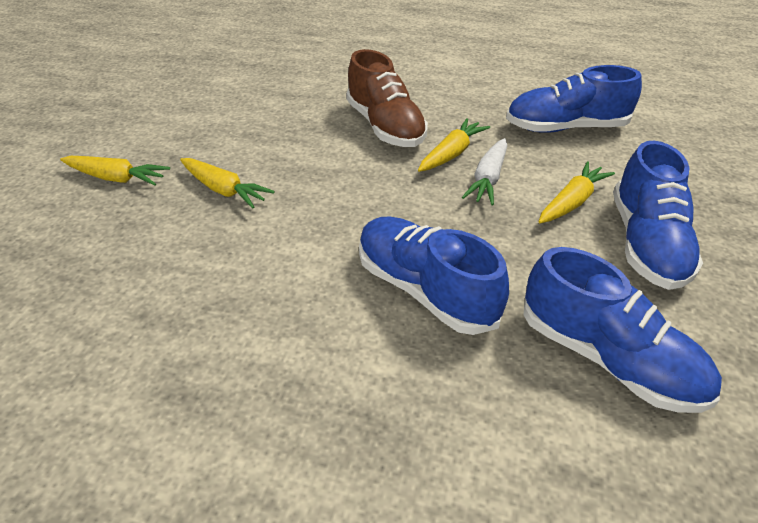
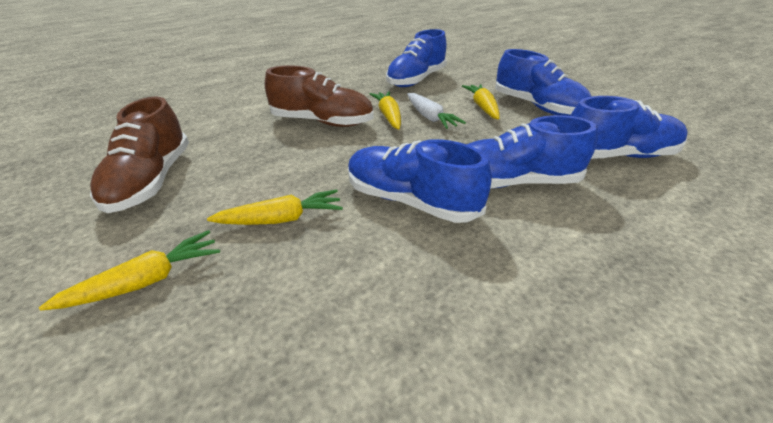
camera: 50 degrees left, 5 degrees down
(209, 112) = (151, 181): none -> brown shoe
(317, 240) = (410, 201): none -> blue shoe

